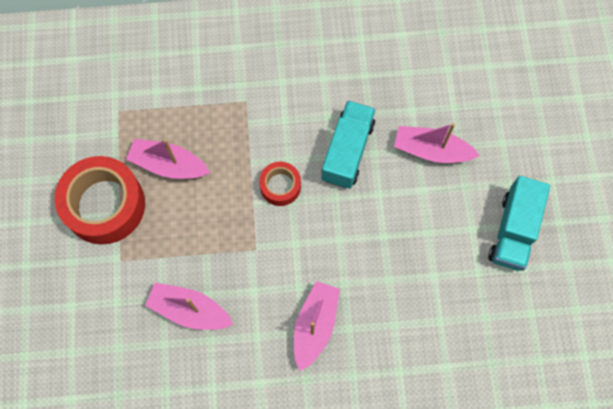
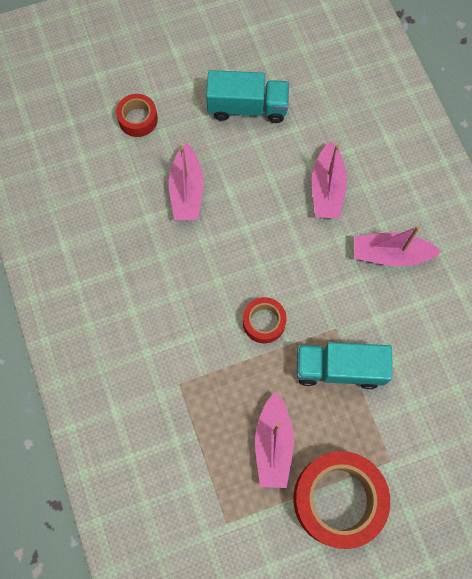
camera: 105 degrees left, 0 degrees up
(190, 310) = (416, 374): pink boat -> pink boat (327, 189)
(347, 151) = (208, 267): turquoise truck -> turquoise truck (339, 368)
(520, 123) = (138, 119): none -> red tape

